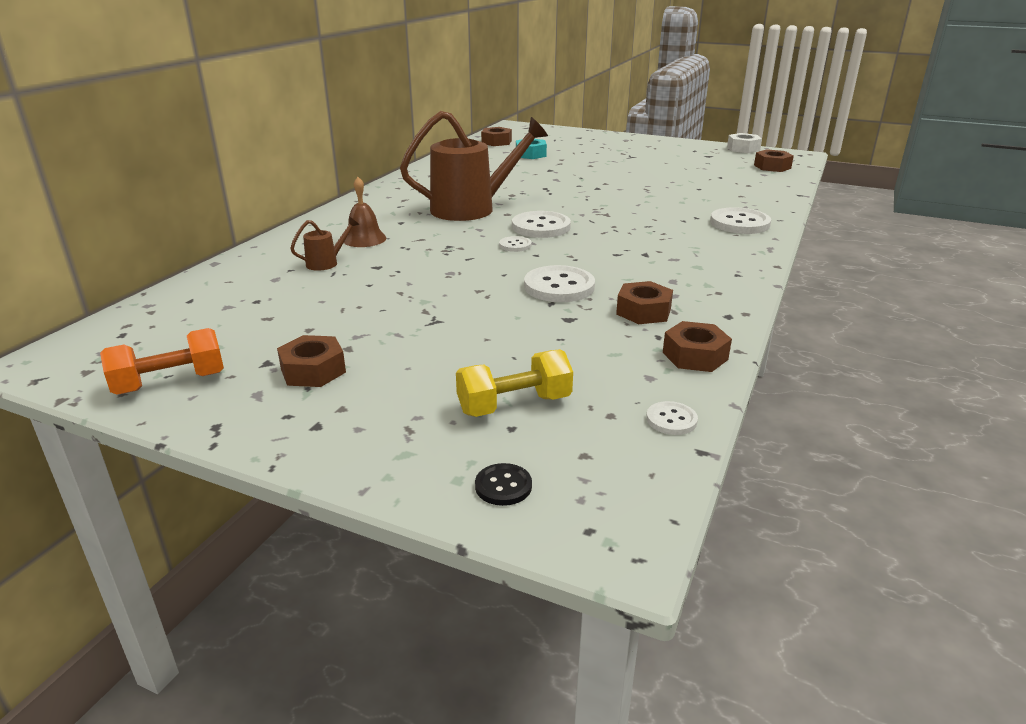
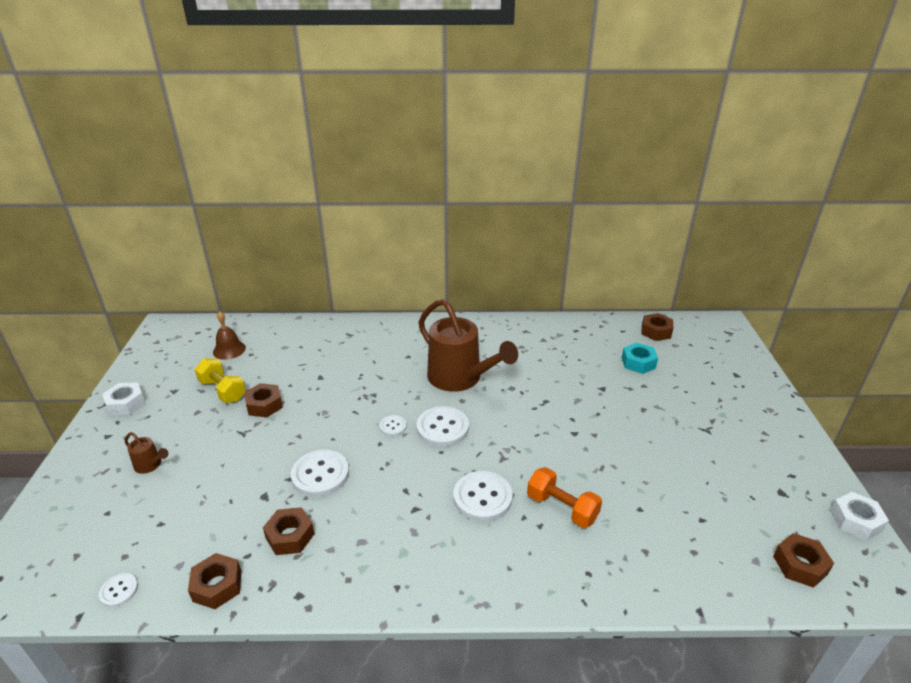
camera: 65 degrees right, 5 degrees up
(170, 383) = (147, 371): orange dumbbell -> orange dumbbell (562, 508)
(245, 406) = (126, 404): none -> white nut
(313, 371) = (167, 410): brown nut -> brown nut (264, 405)
(327, 263) = (317, 355): brown watering can -> brown watering can (150, 465)
(364, 239) = (366, 353): brown bell -> brown bell (229, 350)
(503, 486) = (45, 528): black button -> none
(514, 405) = (134, 505): yellow dumbbell -> yellow dumbbell (223, 390)
(739, 223) = (545, 565): white button -> white button (482, 497)

